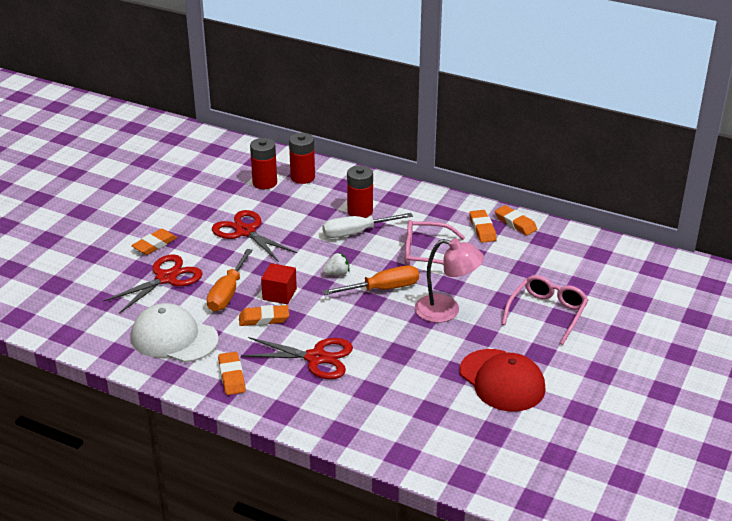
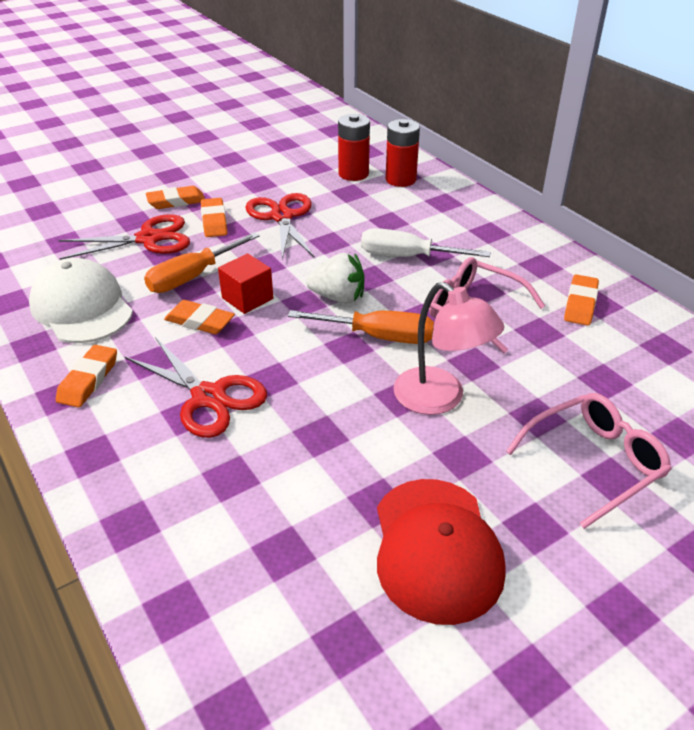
camera: 30 degrees right, 5 degrees up
(337, 274) = (338, 297): white strawberry -> white strawberry, size x1.53
(360, 211) = (434, 234): red battery -> none
(515, 223) = (635, 311): orange eraser -> orange eraser (214, 221)

